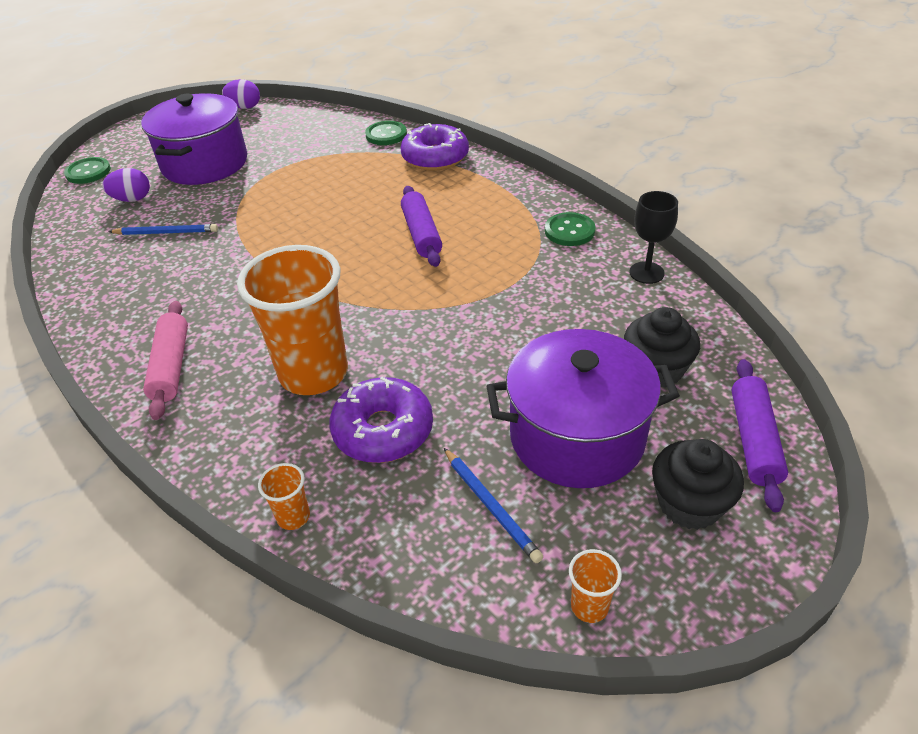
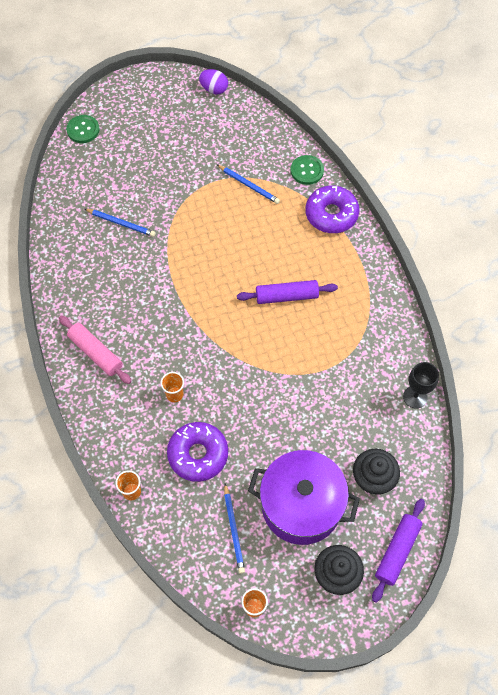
camera: 20 degrees right, 20 degrees up
(132, 199) = (106, 176): purple egg -> none
(171, 366) = (95, 353): pink rolling pin -> pink rolling pin turned 60 degrees counterclockwise
(205, 163) = (165, 153): purple pot -> none
(314, 373) = (174, 394): orange cup -> orange cup, size x0.40
(322, 161) = (249, 185): none -> blue pencil
(421, 234) = (286, 296): purple rolling pin -> purple rolling pin turned 75 degrees clockwise
(569, 231) = (386, 335): green button -> none

